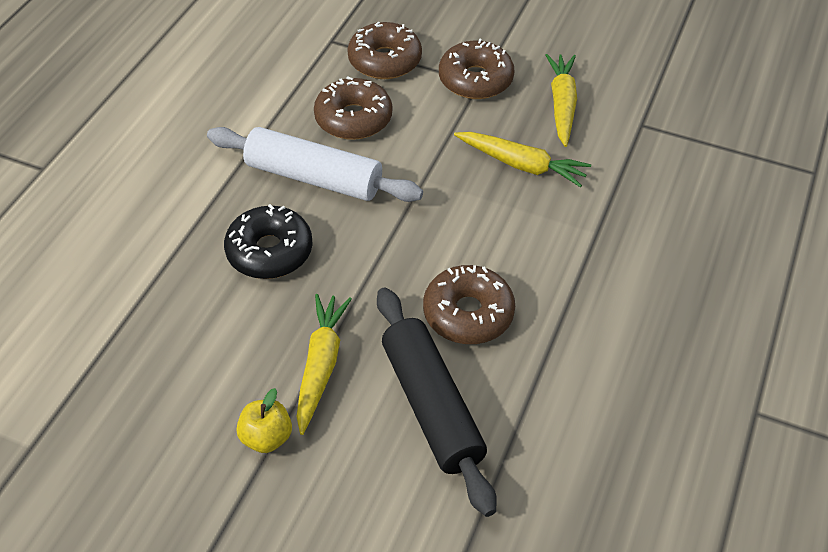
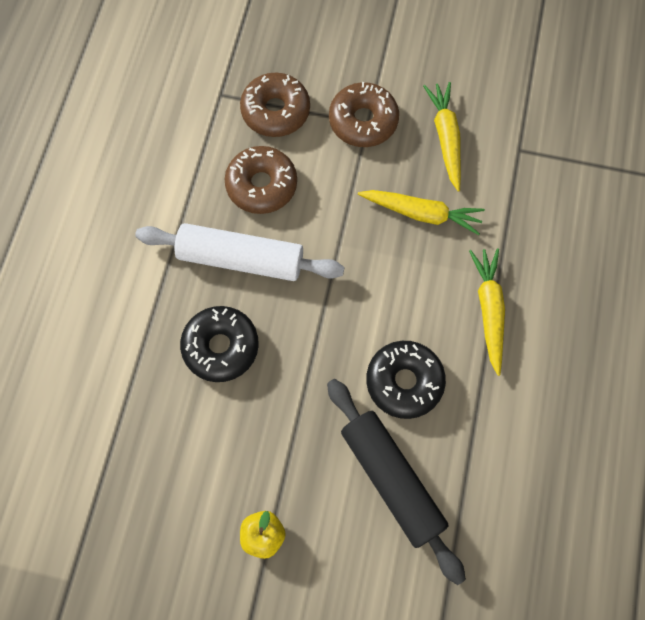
camera: 10 degrees left, 20 degrees up
(321, 365) = (292, 457): yellow carrot -> yellow carrot (489, 310)
(468, 313) = (404, 382): brown donut -> black donut

